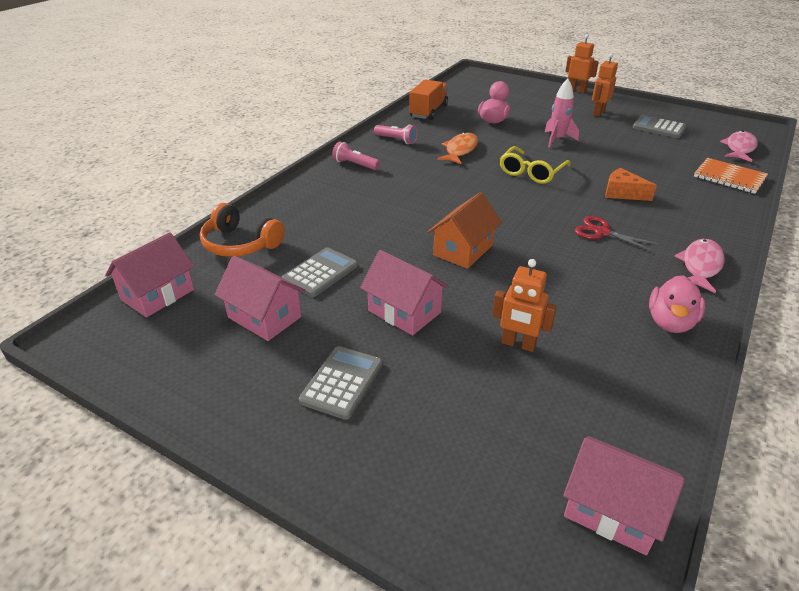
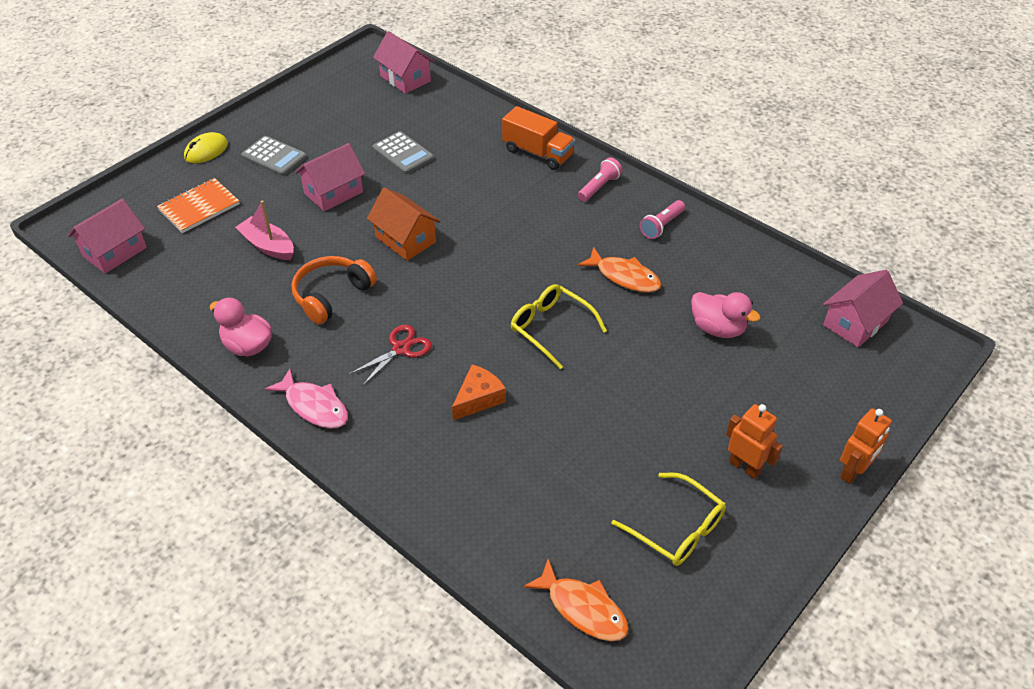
camera: 100 degrees right, 10 degrees up
(240, 244) = (461, 113): orange headphones -> orange headphones (331, 295)
(264, 317) = (358, 125): pink house -> pink house (855, 323)
(337, 470) = (206, 151): none -> yellow mouse
(428, 111) = (756, 268): orange truck -> orange truck (538, 153)
(518, 344) = (268, 246): orange robot -> pink boat
(557, 139) = (644, 381): pink rocket -> none
(659, 128) = (676, 528): grey calculator -> yellow glasses
(729, 177) = (490, 538): orange notebook -> orange notebook (199, 207)
(739, 148) = (583, 608): pink fish -> orange fish

